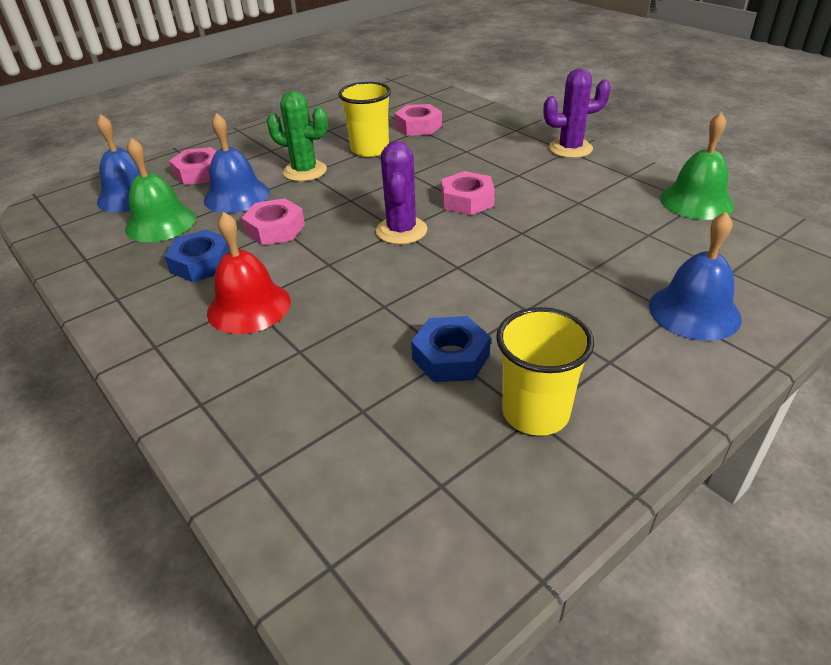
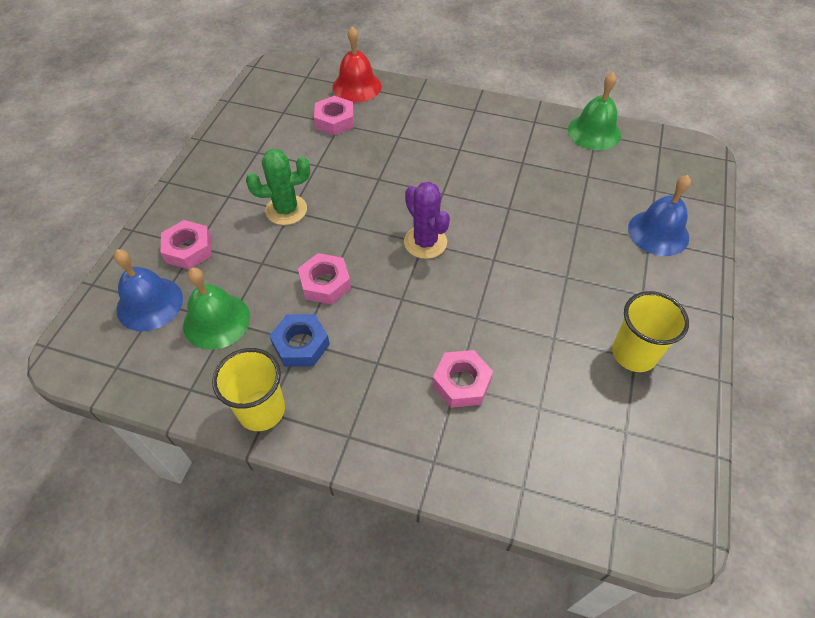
camera: 35 degrees left, 15 degrees up
(236, 196) = (254, 262): blue bell -> none
(249, 306) = (382, 366): red bell -> red bell (357, 86)
(370, 149) = (318, 163): yellow cup -> yellow cup (261, 410)
(451, 357) = (555, 338): blue nut -> none
(467, 200) = (445, 191): pink nut -> pink nut (461, 382)
(570, 149) = (474, 107): purple cactus -> none

